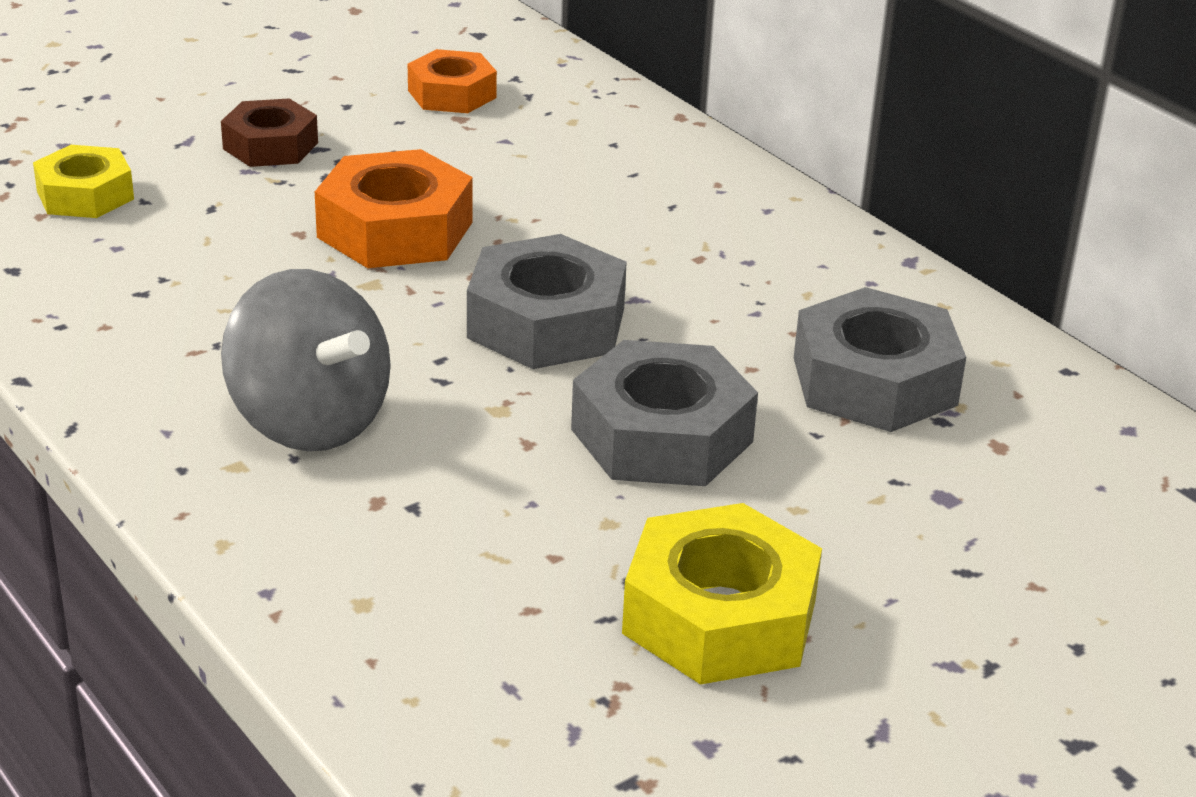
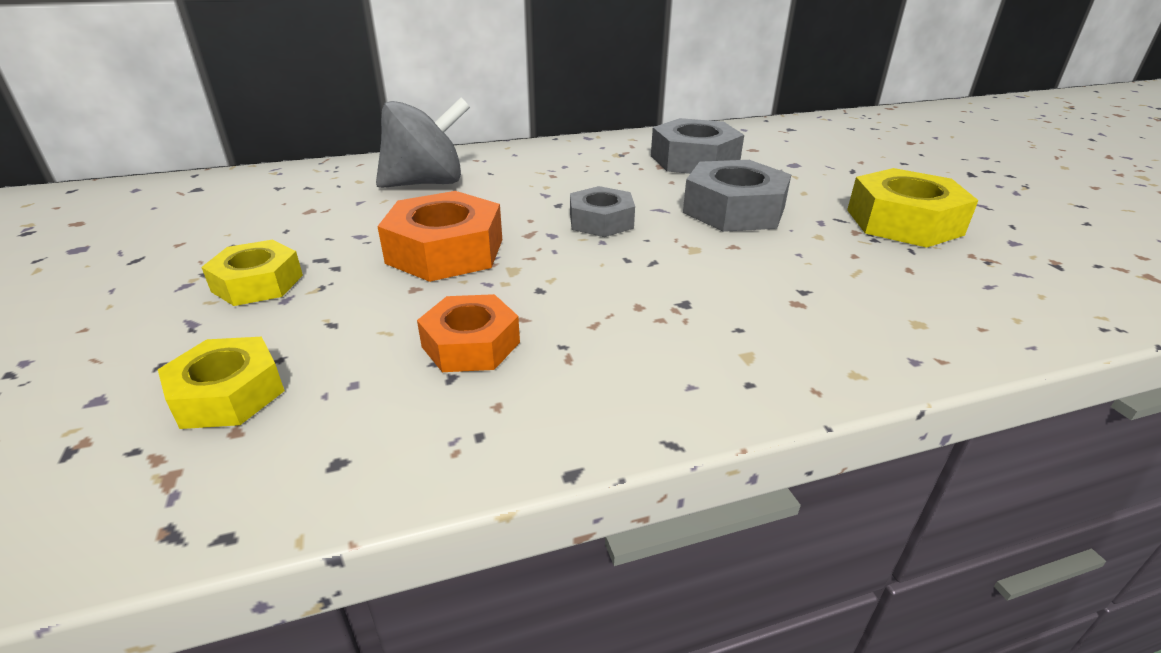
camera: 70 degrees left, 0 degrees up
(270, 146) = (258, 283): brown nut -> yellow nut
(309, 422) = (694, 316): grey spinning top -> grey spinning top (426, 183)
(452, 94) = (272, 207): orange nut -> orange nut (471, 344)
(546, 323) = (601, 221): grey nut -> grey nut, size x0.64

